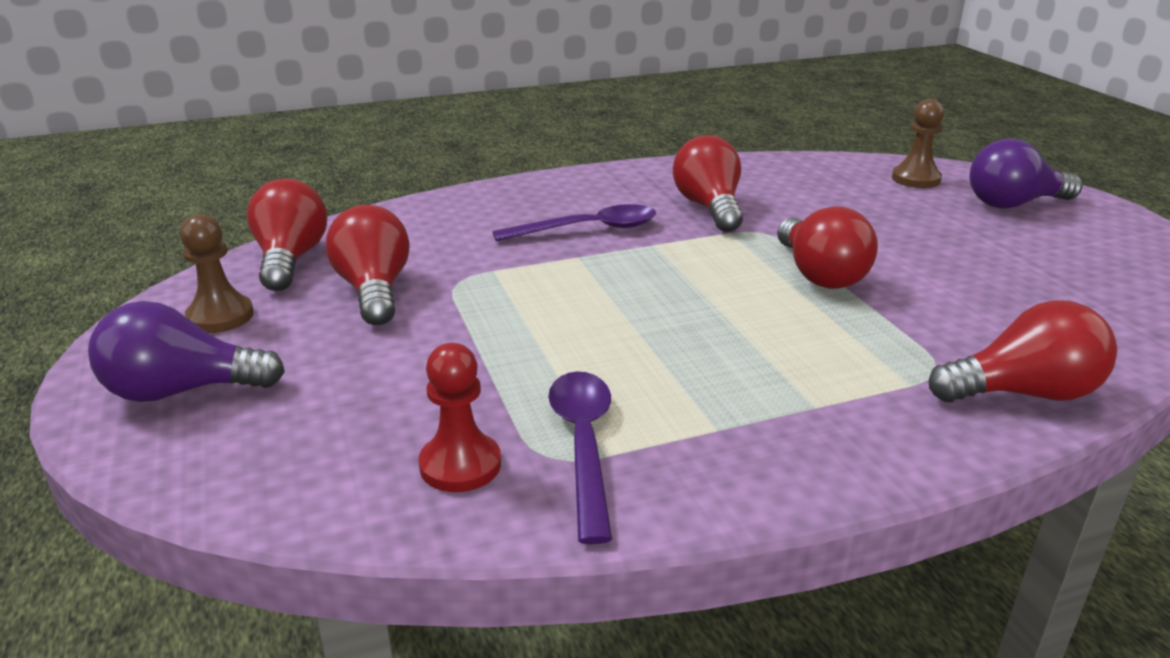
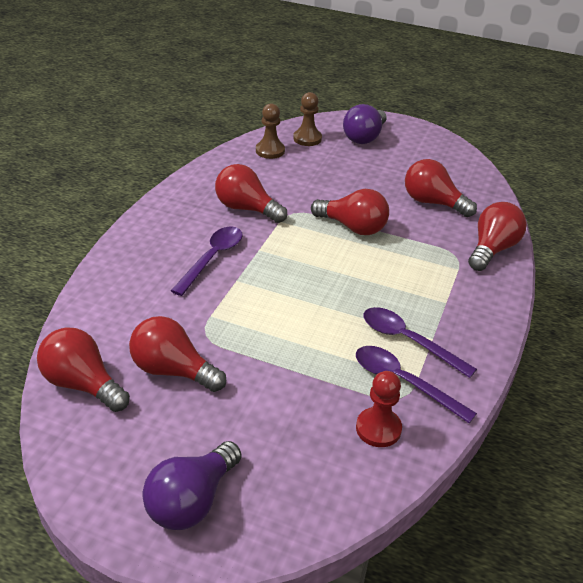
camera: 50 degrees left, 10 degrees up
(220, 316) = (119, 448): brown pawn -> brown pawn (270, 151)
(675, 412) = (408, 341): none -> purple spoon
(1006, 302) = (432, 203): none -> red light bulb

